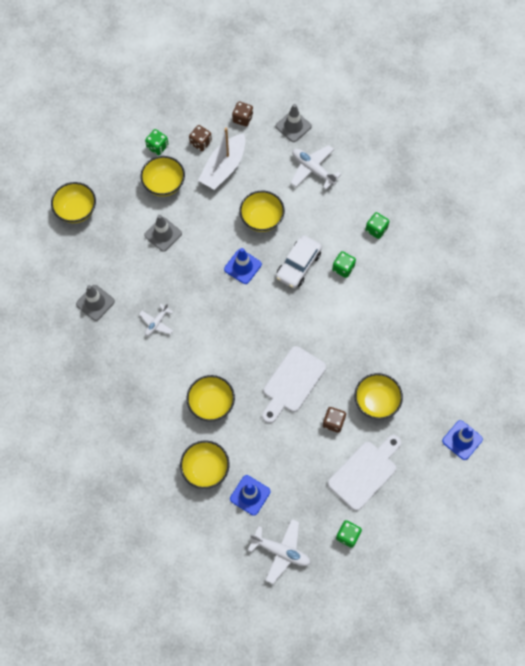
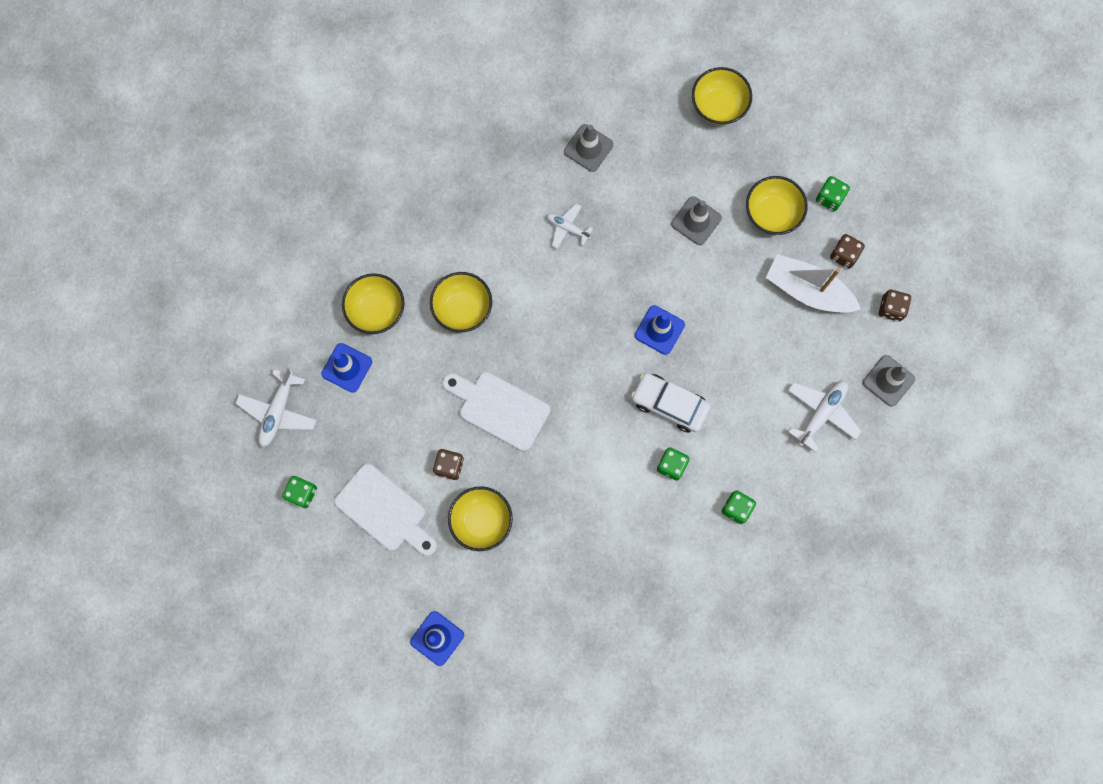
camera: 85 degrees right, 10 degrees up
(262, 219) = (734, 349): yellow bowl -> none

